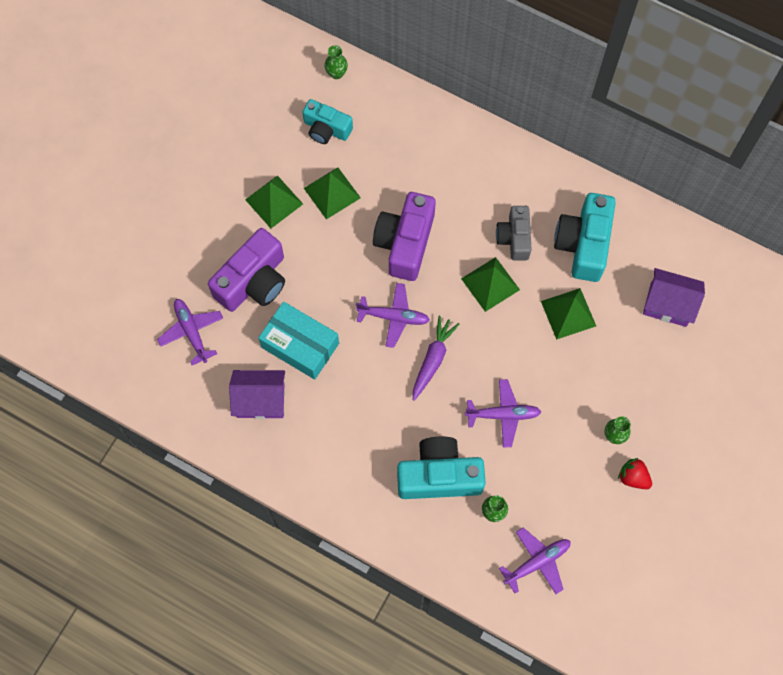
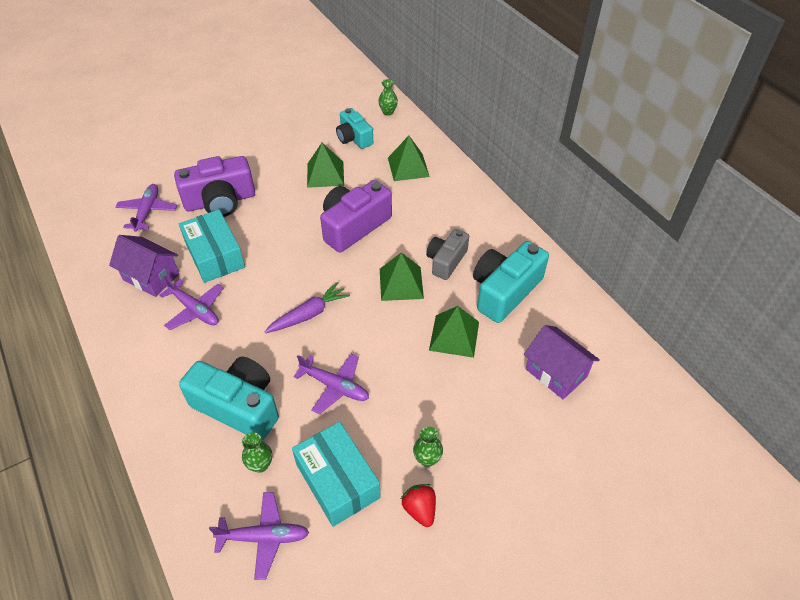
camera: 30 degrees right, 20 degrees down
(274, 201) = (279, 162): green pyramid -> green pyramid (408, 167)
(393, 317) = (303, 270): purple plane -> purple plane (195, 310)
(560, 490) = (337, 480): none -> turquoise box

